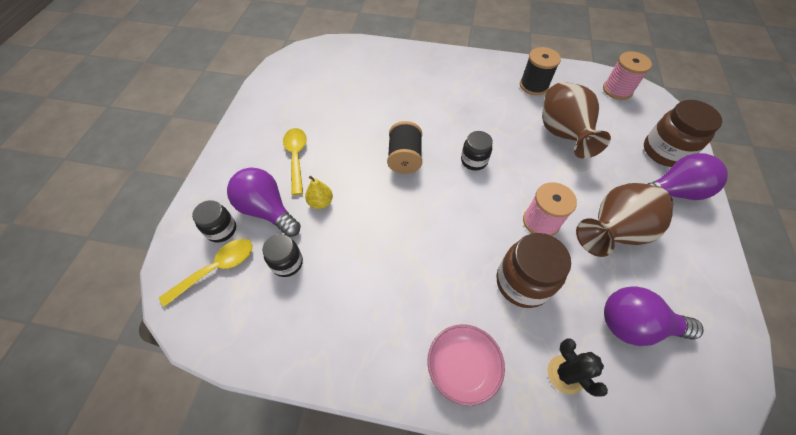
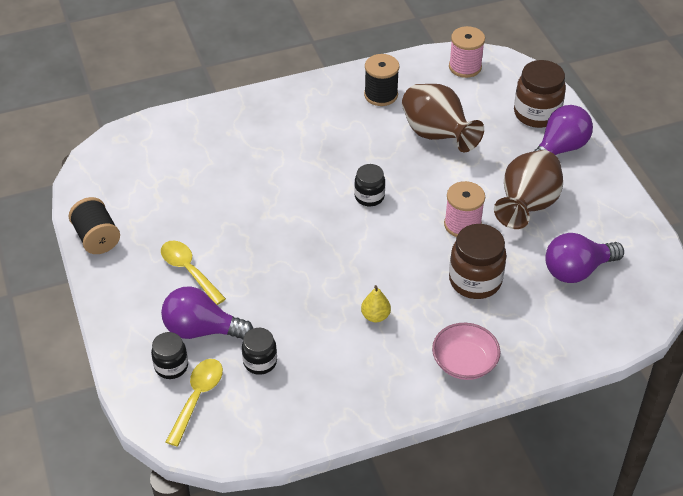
camera: 30 degrees left, 10 degrees down
(321, 202) = (249, 299): yellow pear -> yellow pear (375, 316)
(404, 158) = (300, 223): black spool -> black spool (97, 238)
(565, 374) = (543, 328): black cactus -> none

